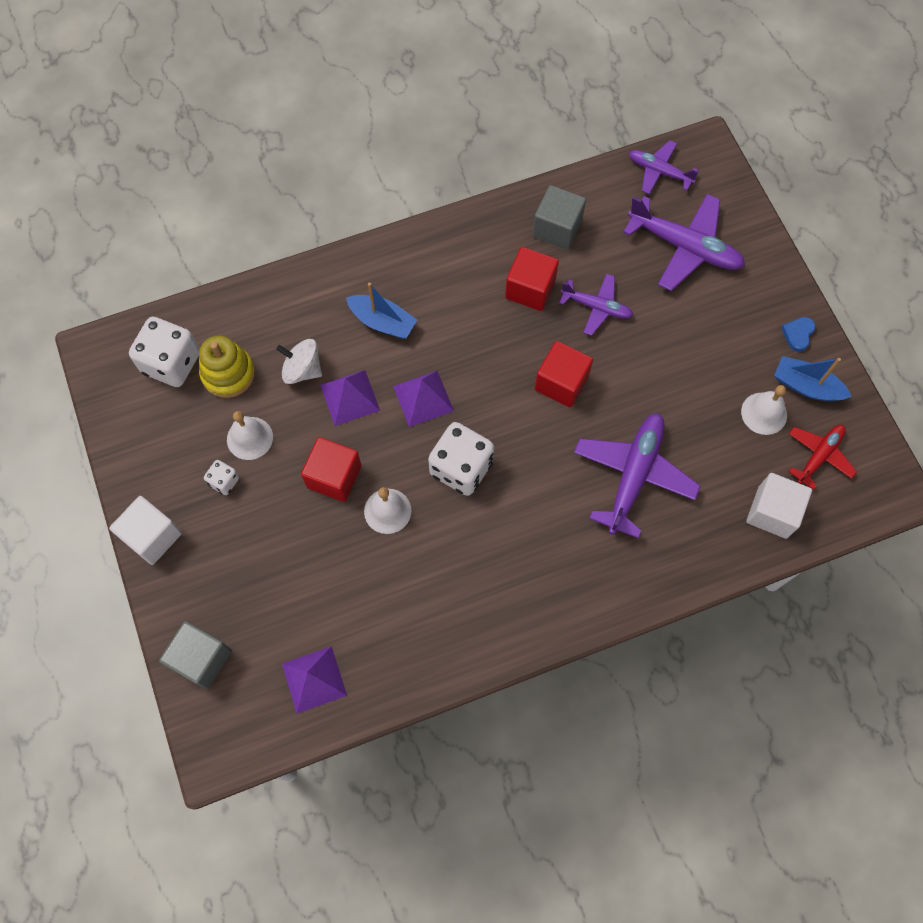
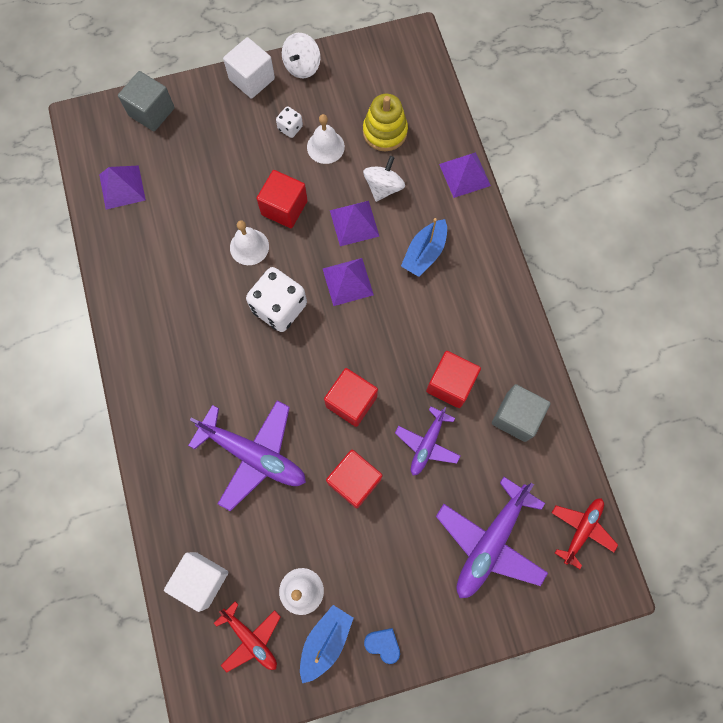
camera: 95 degrees right, 5 degrees up
(134, 477) = (302, 66): none -> white spinning top
(171, 363) = (398, 91): white dice -> none
(282, 286) = (464, 174): none -> purple pyramid
(645, 373) = (354, 481): none -> red cube
(659, 171) = (581, 529): purple plane -> red plane

